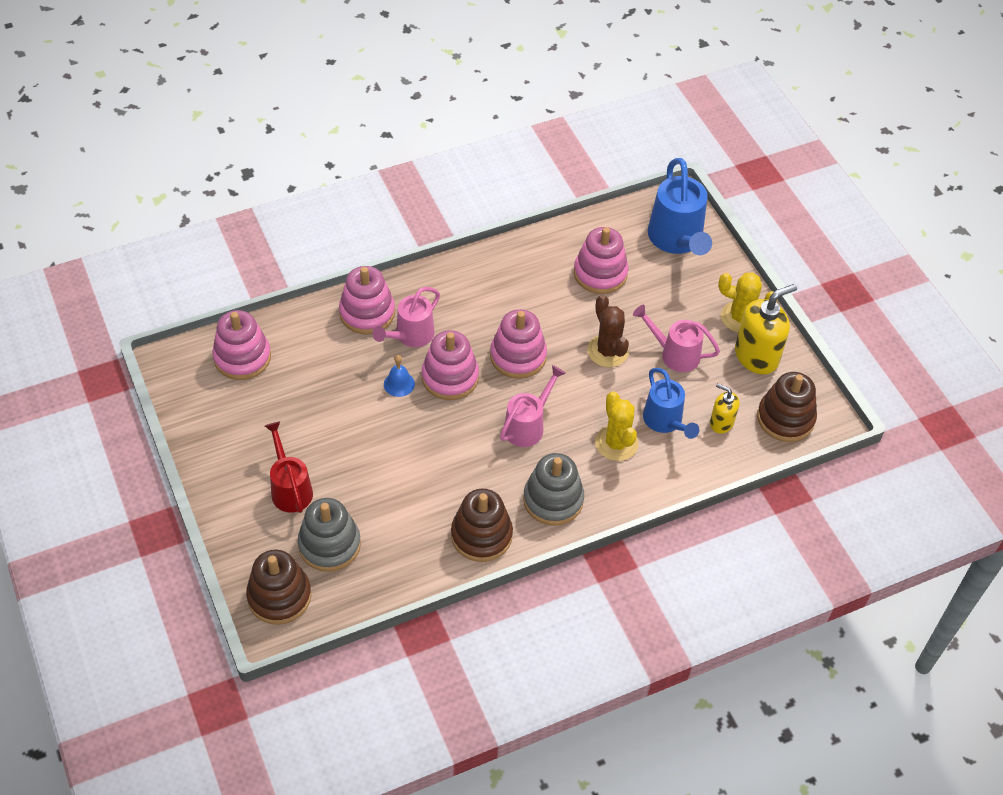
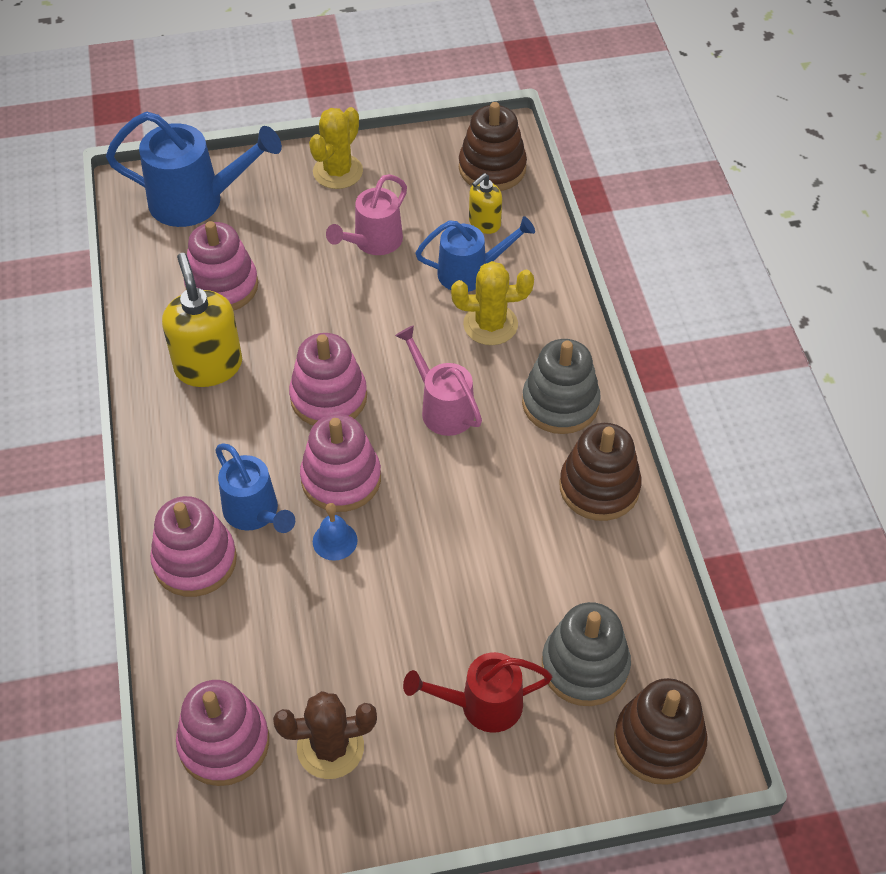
camera: 75 degrees left, 0 degrees up
(410, 336) = (255, 513): pink watering can -> blue watering can
(607, 351) = (349, 304): brown cactus -> brown cactus (330, 747)
(756, 356) = (398, 171): yellow soap dispenser -> yellow soap dispenser (208, 366)

